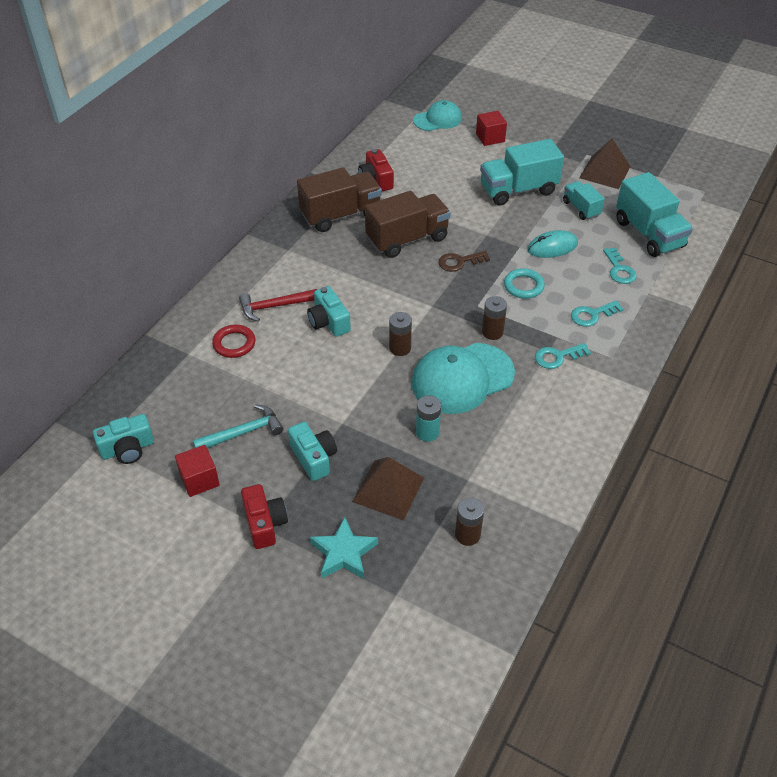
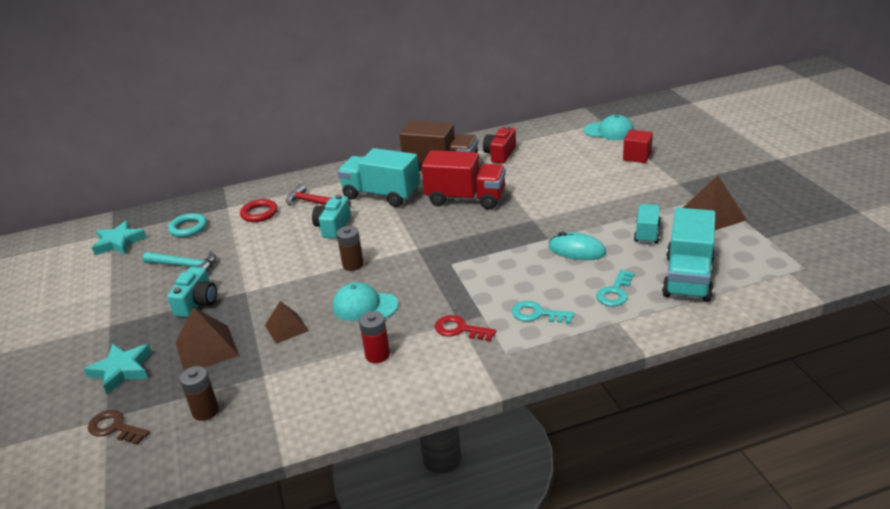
camera: 45 degrees right, 15 degrees down
(128, 449) = (119, 242): turquoise camera -> turquoise star
(199, 480) = (123, 279): red cube -> none
(265, 523) = (113, 324): red camera -> none
(407, 239) = (466, 199): brown truck -> red truck
(427, 432) = (286, 328): turquoise battery -> brown pyramid
(459, 262) = (482, 229): brown key -> brown key (115, 428)
(462, 378) = (364, 306): turquoise cap -> turquoise cap, size x0.61
(492, 332) = (435, 287): brown battery -> none
(518, 190) = (607, 200): turquoise truck -> turquoise truck (381, 195)
(523, 286) = (509, 267): turquoise ring -> turquoise ring (188, 228)
(528, 411) = (377, 355): none -> red battery
(557, 357) = (460, 329): turquoise key -> red key

